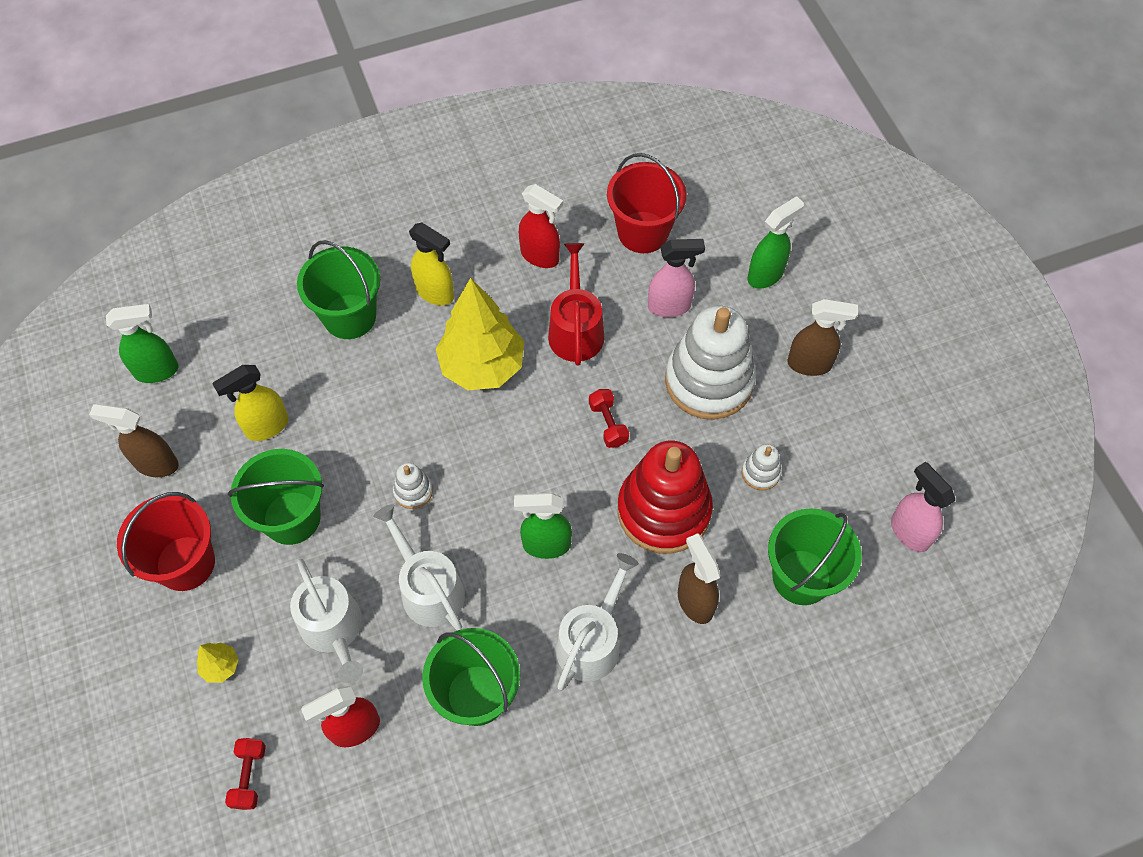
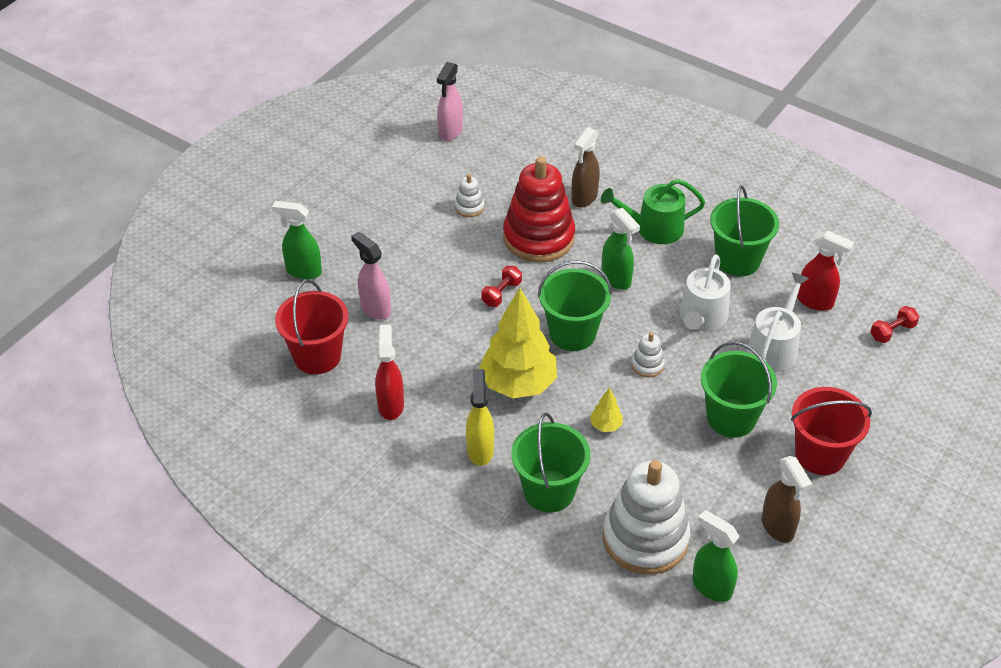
camera: 125 degrees left, 15 degrees down
(221, 666) = (855, 388): yellow tree -> yellow tree (606, 425)
(266, 427) = (684, 479): yellow spray bottle -> none
(575, 330) = (440, 349): red watering can -> none
(592, 641) = (653, 228): white watering can -> green watering can
(709, 381) = (421, 260): white stacking toy -> white stacking toy (645, 538)
(801, 577) = (523, 162): green bucket -> green bucket (572, 333)
(810, 364) = (364, 219): brown spray bottle -> none

